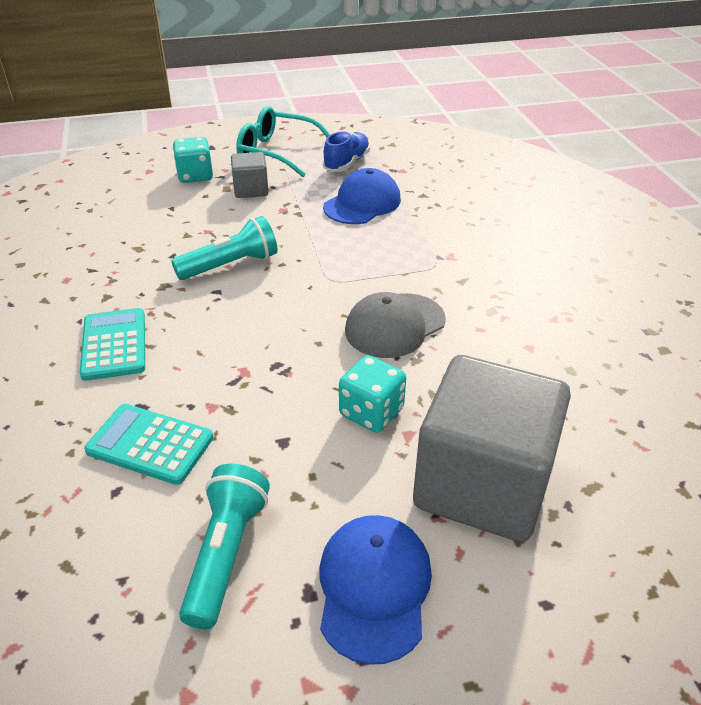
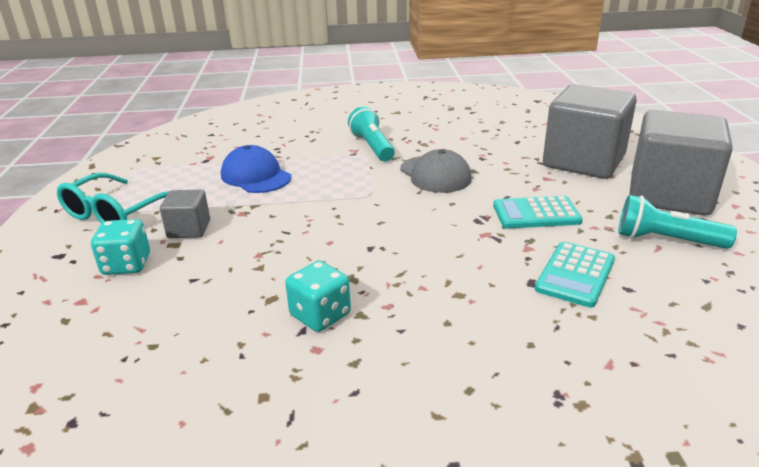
camera: 80 degrees left, 10 degrees down
(114, 344) = (445, 302): turquoise calculator -> turquoise calculator (536, 214)
(231, 265) = (329, 240): turquoise flashlight -> turquoise flashlight (372, 147)
(346, 163) = (175, 179): blue shoe -> none
(371, 412) = (528, 188): turquoise dice -> turquoise dice (320, 315)
(374, 588) = (669, 195): blue cap -> grey cube

